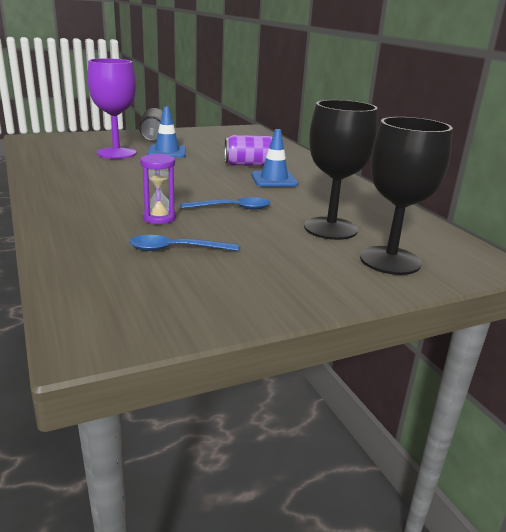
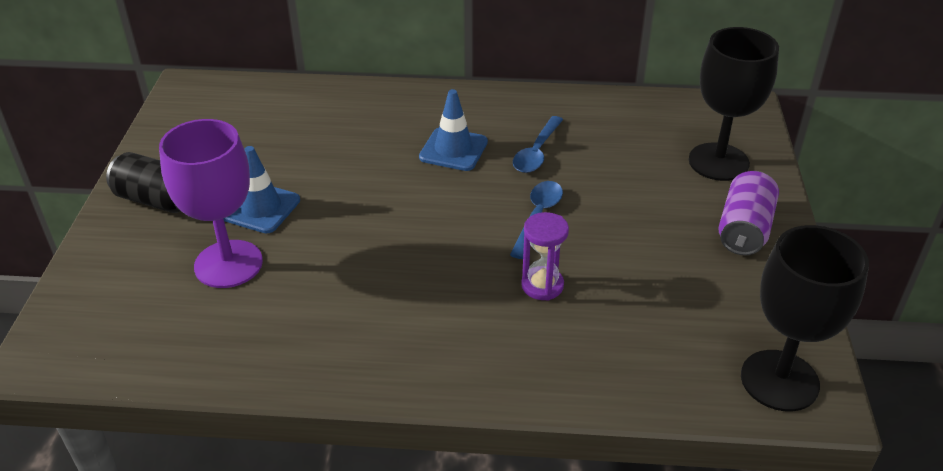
camera: 60 degrees left, 15 degrees up
(176, 249) = (640, 295): blue spoon -> blue spoon (537, 152)
(251, 165) = (379, 147): purple can -> purple can (744, 229)
(330, 228) = (629, 167): black goblet -> black goblet (779, 380)

